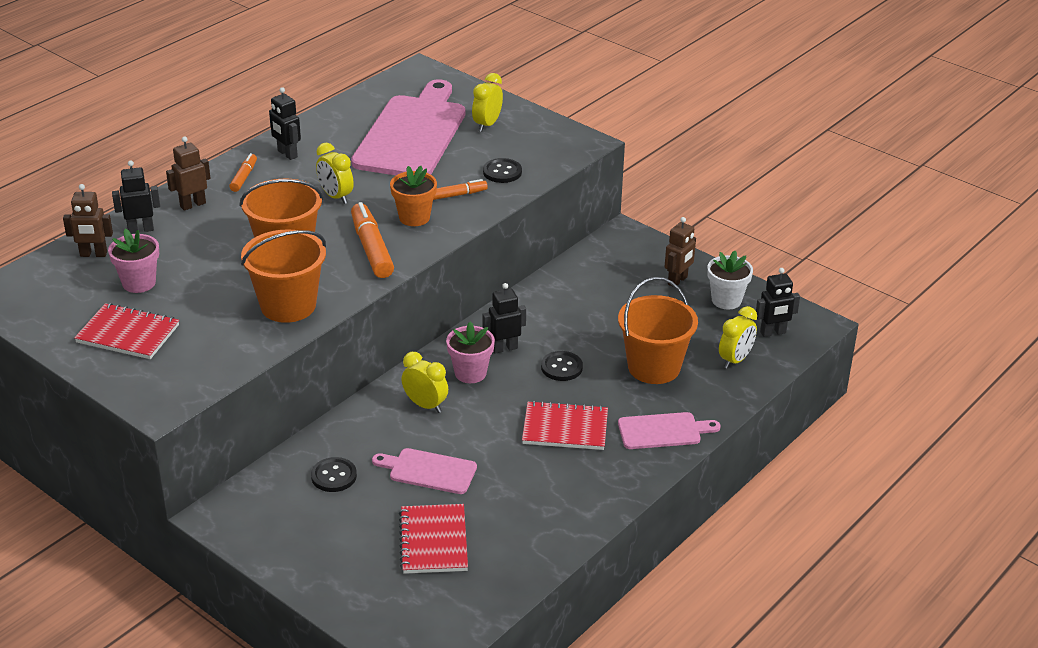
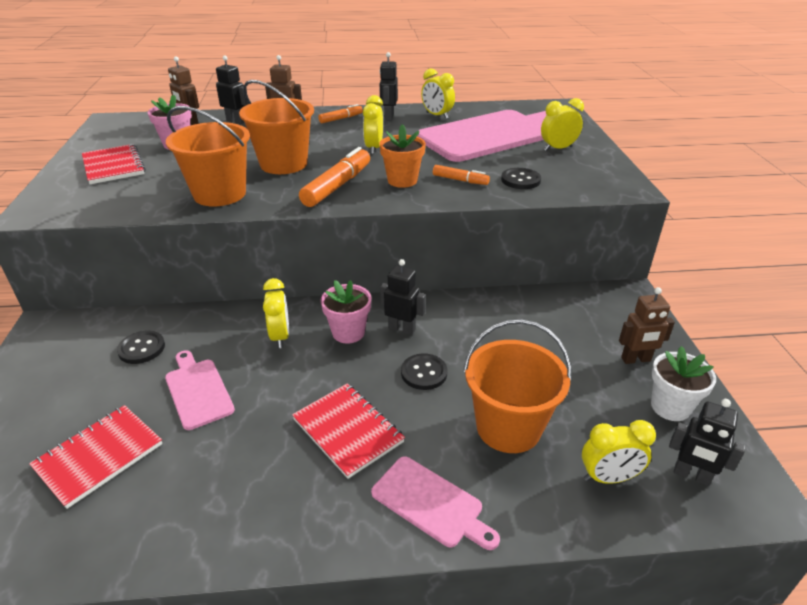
camera: 45 degrees right, 0 degrees up
(330, 131) = (437, 116): none -> yellow clock

